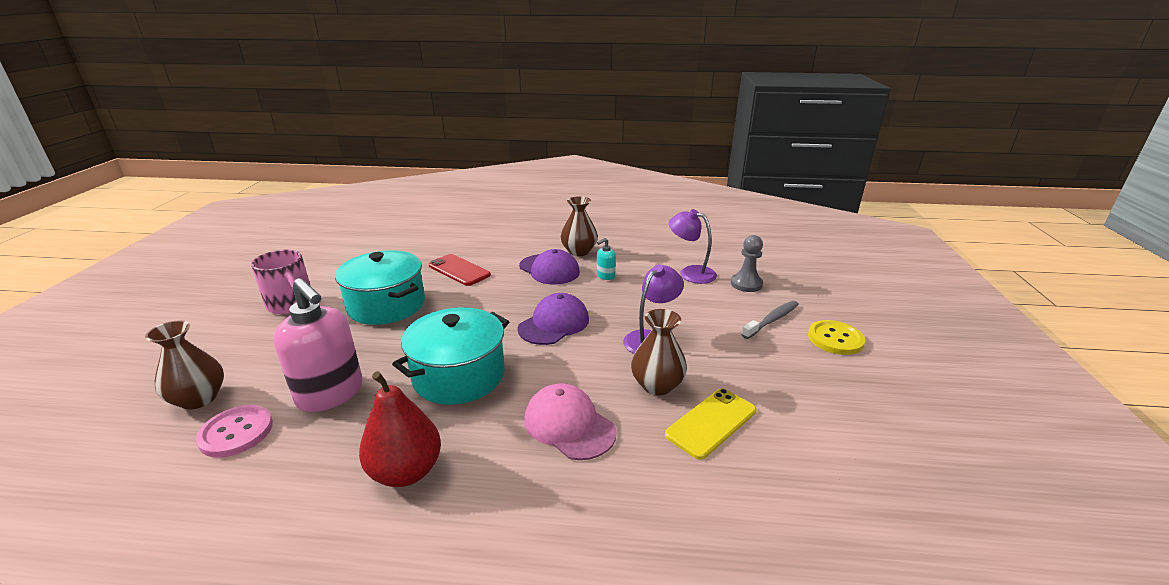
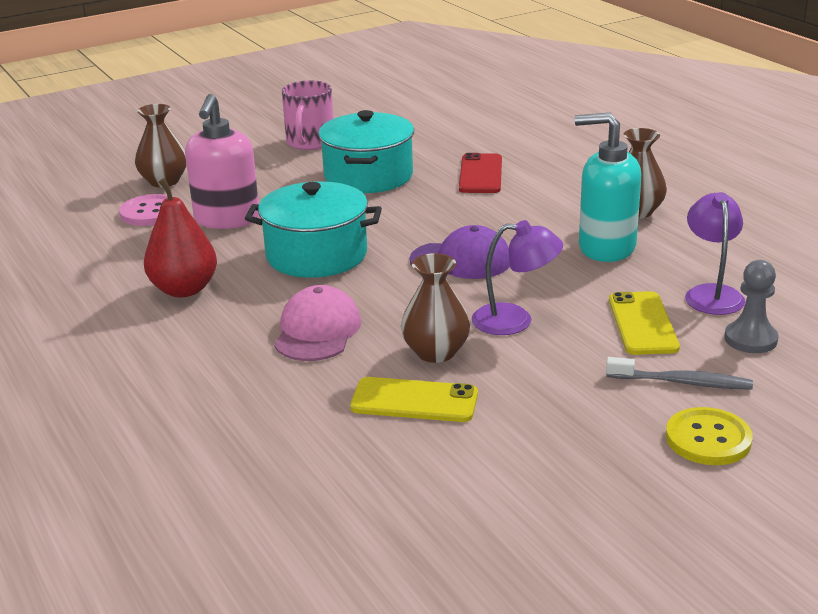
camera: 55 degrees right, 0 degrees up
(549, 269) = (563, 214): purple cap -> none
(605, 276) = (606, 248): turquoise soap dispenser -> turquoise soap dispenser, size x2.28
(700, 303) = (642, 324): none -> yellow phone

